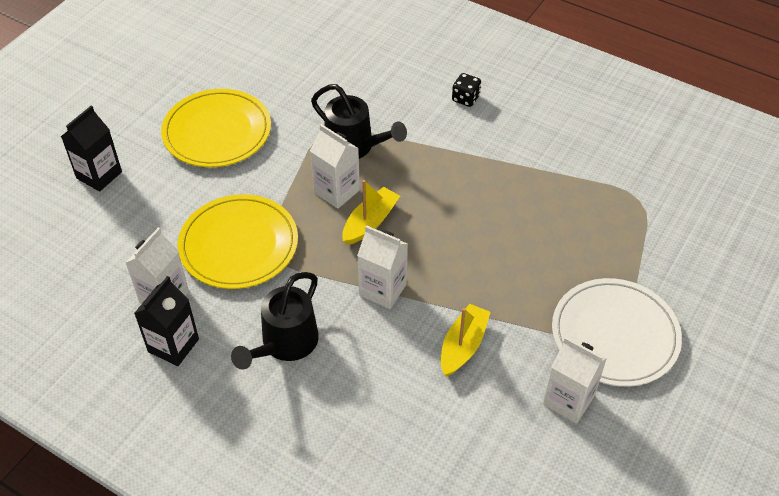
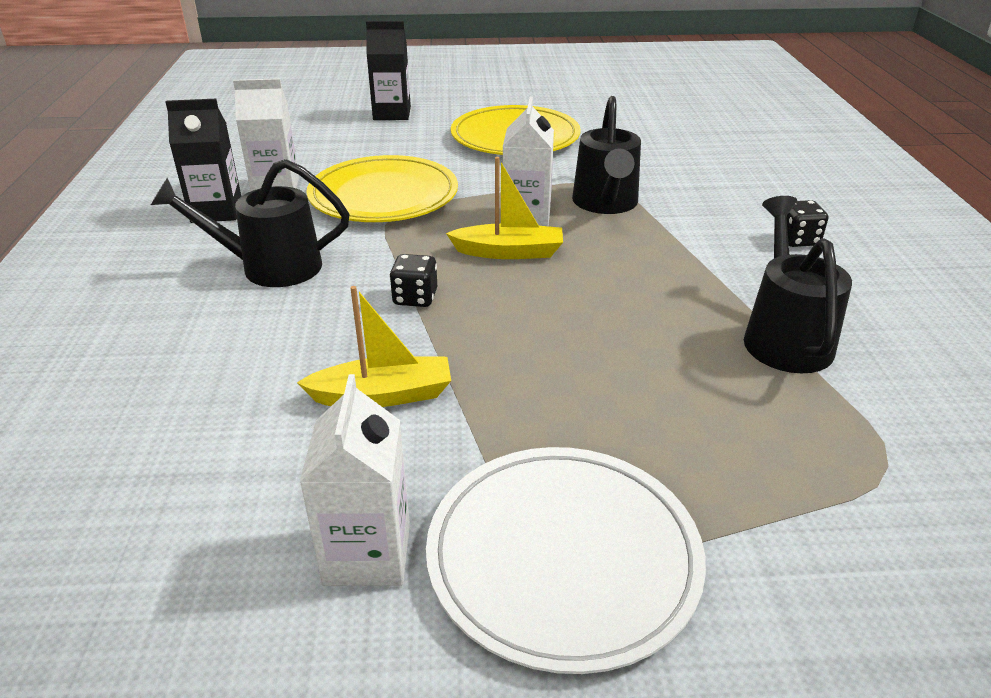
camera: 55 degrees right, 15 degrees down
(383, 290) = (415, 298): white carton -> black dice
(538, 167) = (784, 336): none -> black watering can

